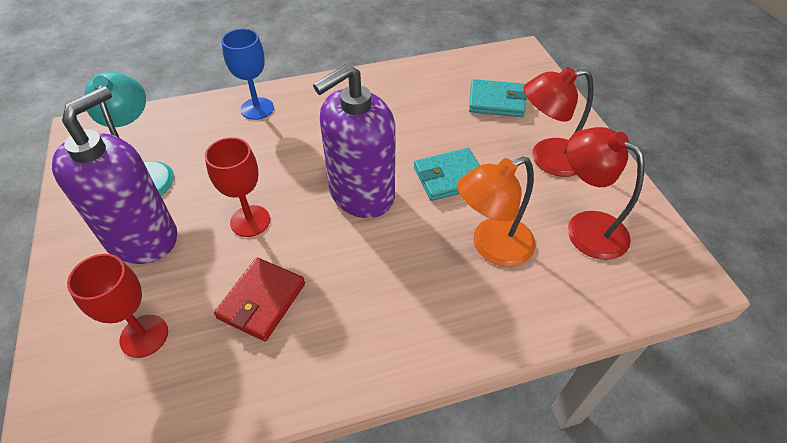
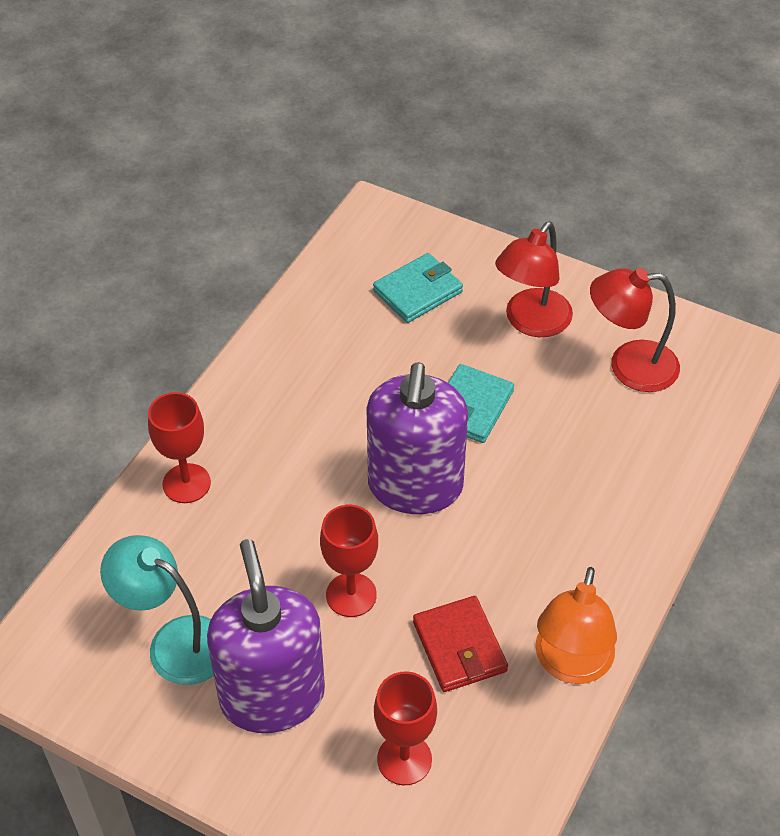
camera: 45 degrees left, 0 degrees up
(257, 109) = (186, 483): blue goblet -> red goblet
(492, 247) = (579, 444): orange lamp -> orange lamp (570, 665)

